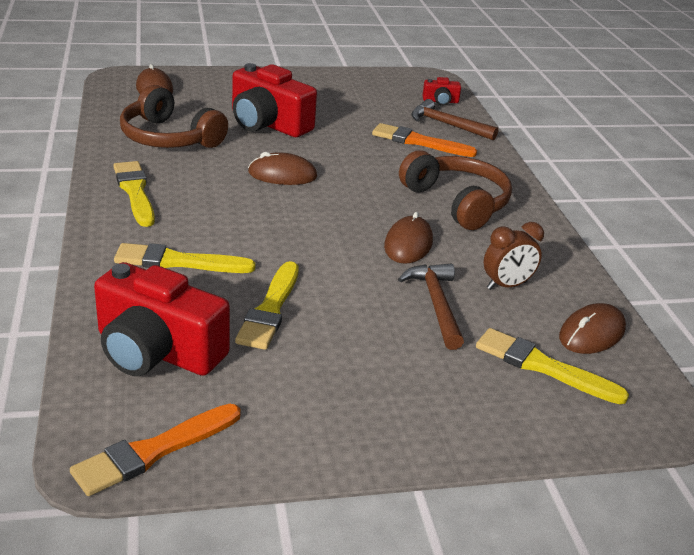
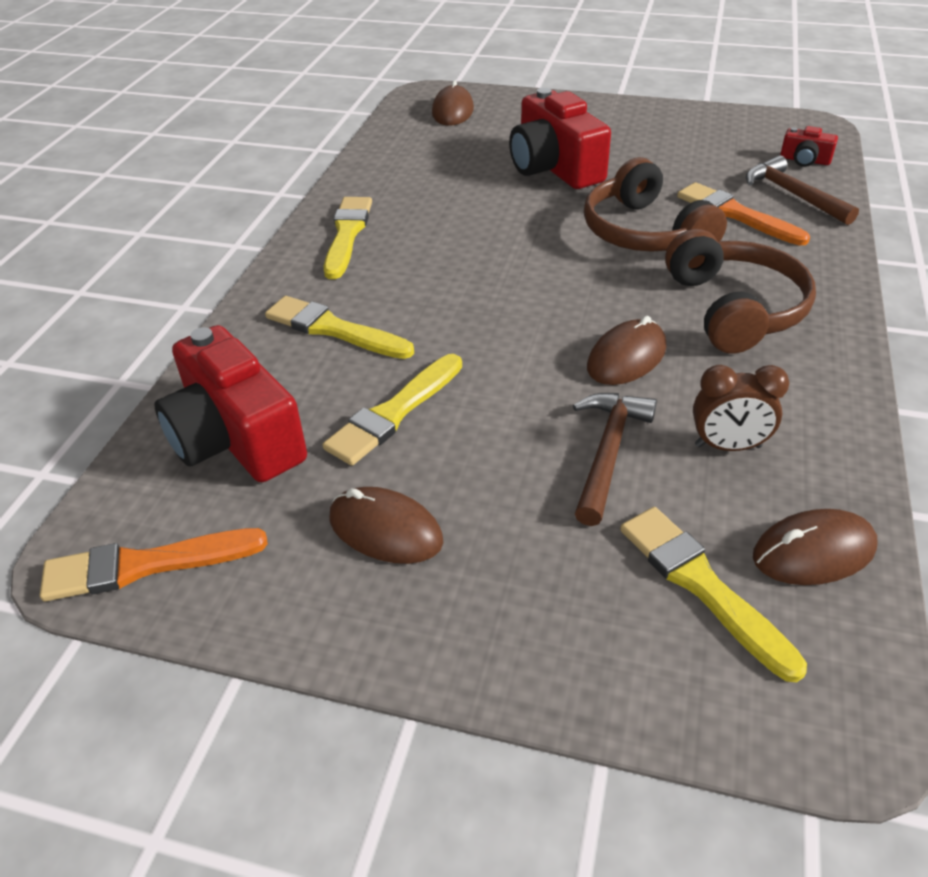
camera: 30 degrees right, 10 degrees up
(169, 138) = (428, 173): brown headphones -> brown headphones (644, 233)
(282, 175) = (527, 236): brown mouse -> brown mouse (385, 530)

